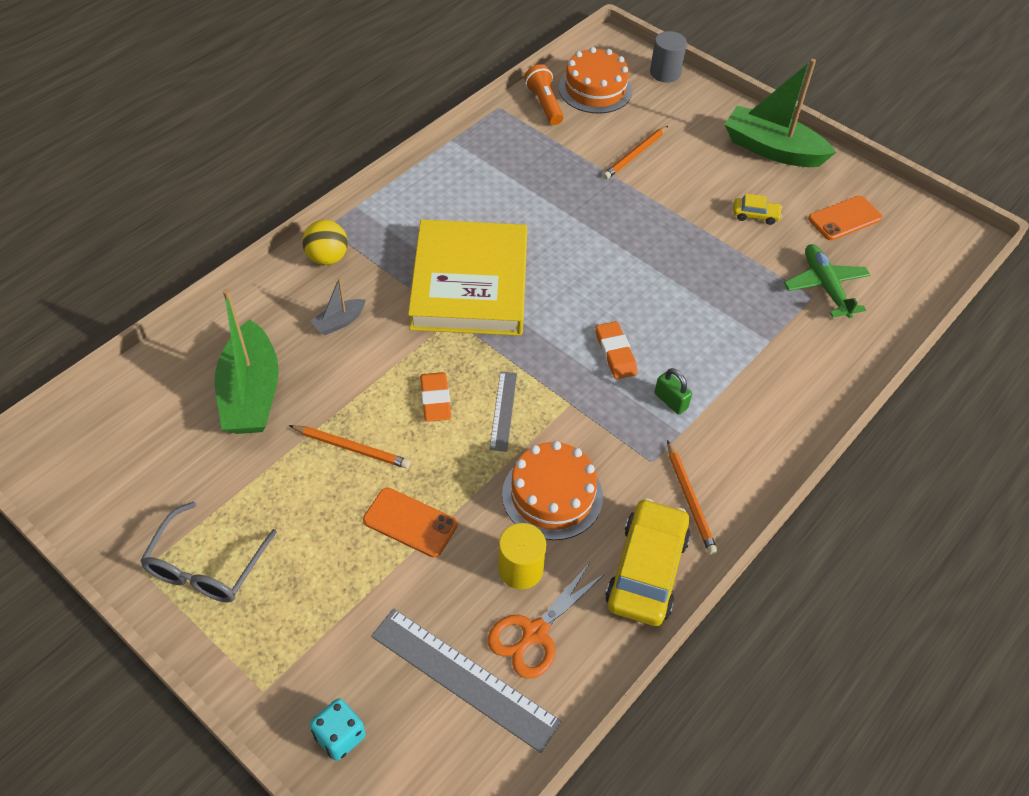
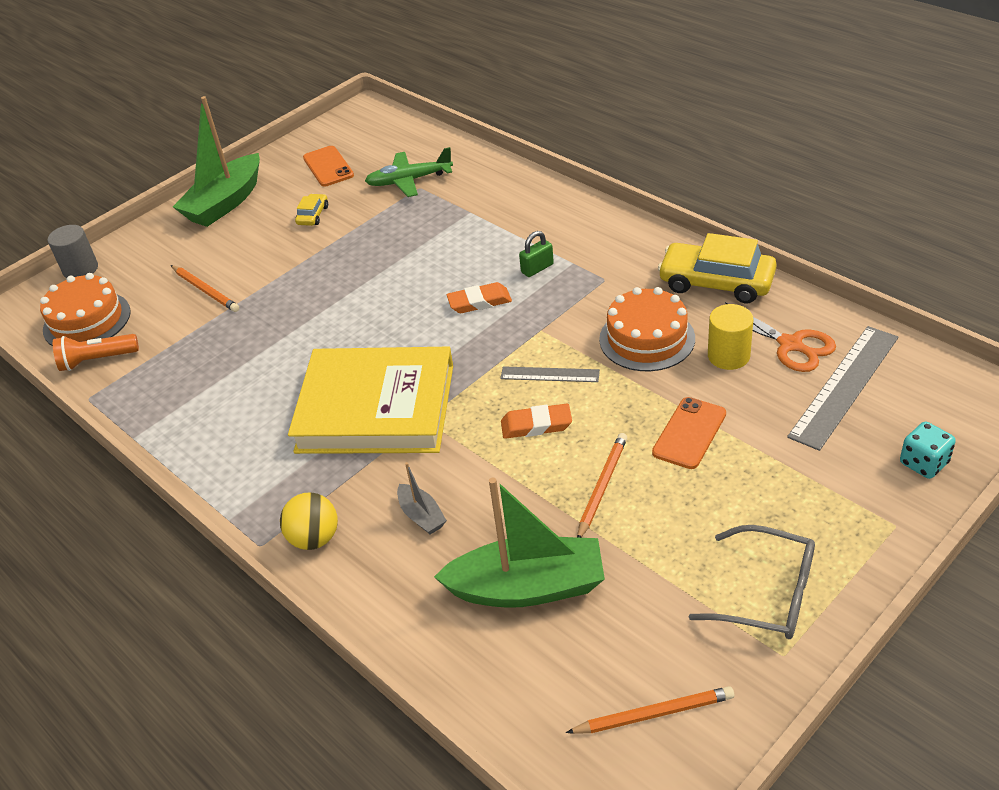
camera: 80 degrees left, 10 degrees down
(689, 499) = (643, 259): orange pencil -> orange pencil (653, 714)

